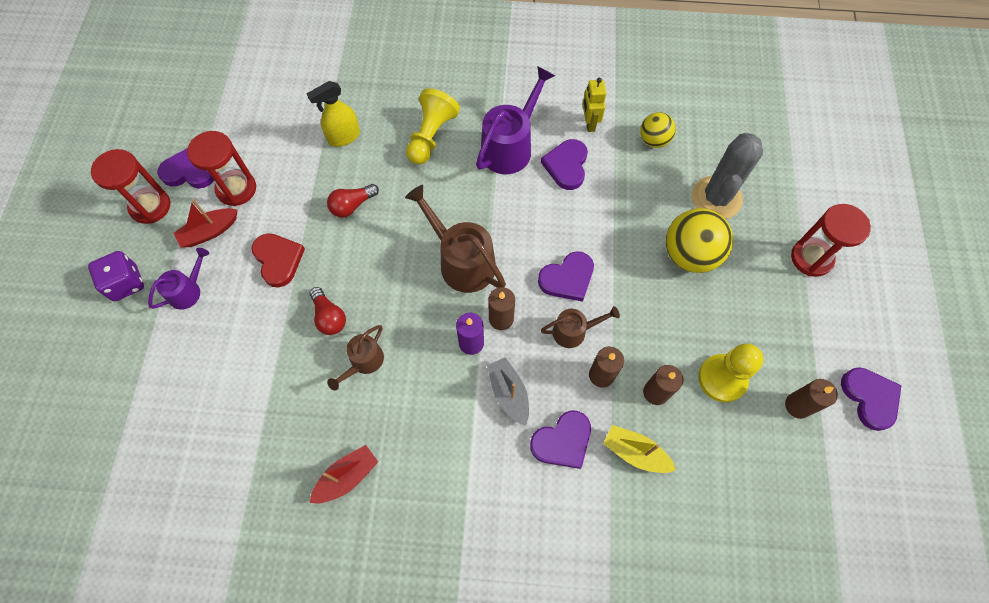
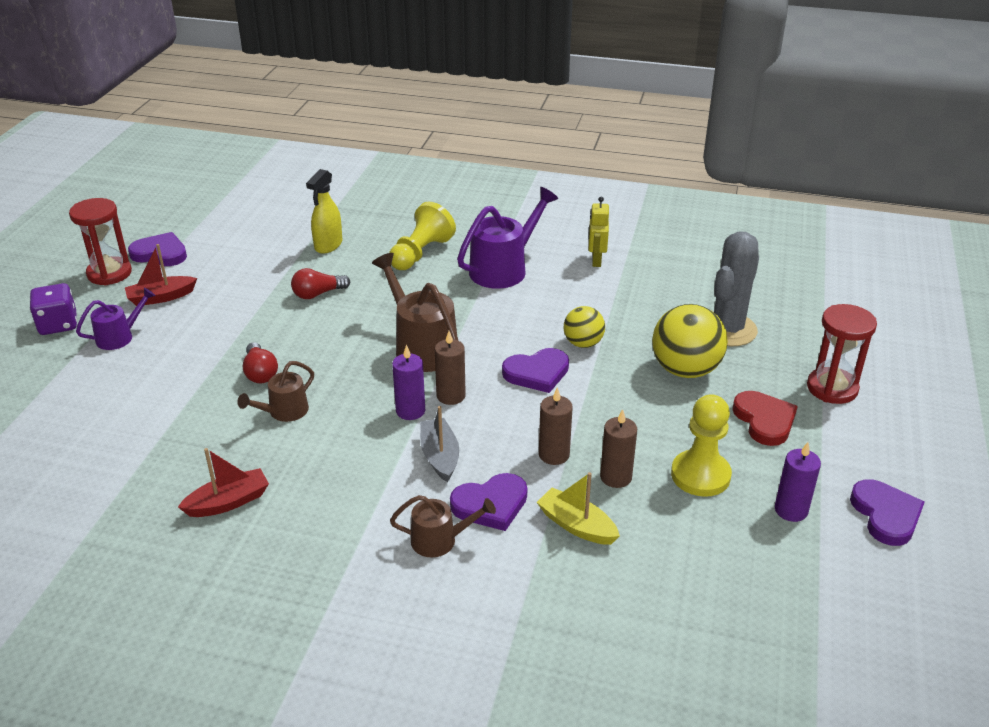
camera: 10 degrees right, 30 degrees down
(236, 189) = (202, 270): red hourglass -> none
(278, 260) = (223, 325): red heart -> red heart (764, 420)
(344, 137) = (328, 245): yellow spray bottle -> yellow spray bottle turned 45 degrees counterclockwise
(566, 166) = (561, 288): purple heart -> none
(574, 331) = (532, 415): brown watering can -> brown watering can (440, 540)
(653, 140) = (665, 279): yellow ball -> yellow ball (583, 343)
(797, 405) = (791, 510): brown candle -> purple candle

